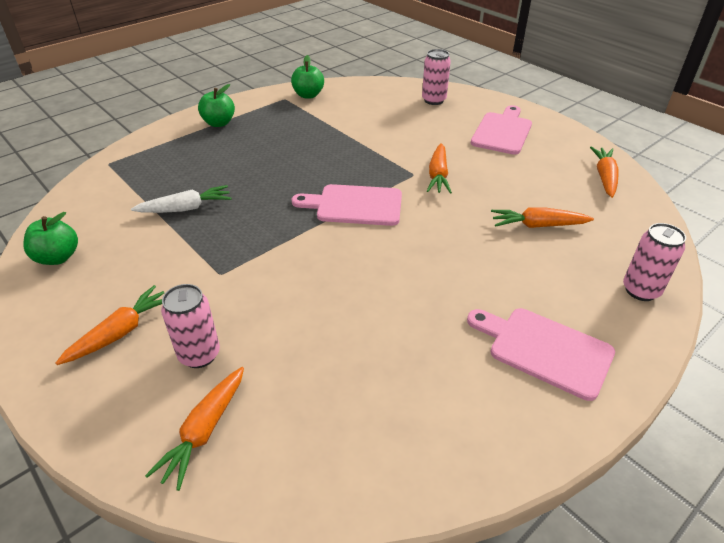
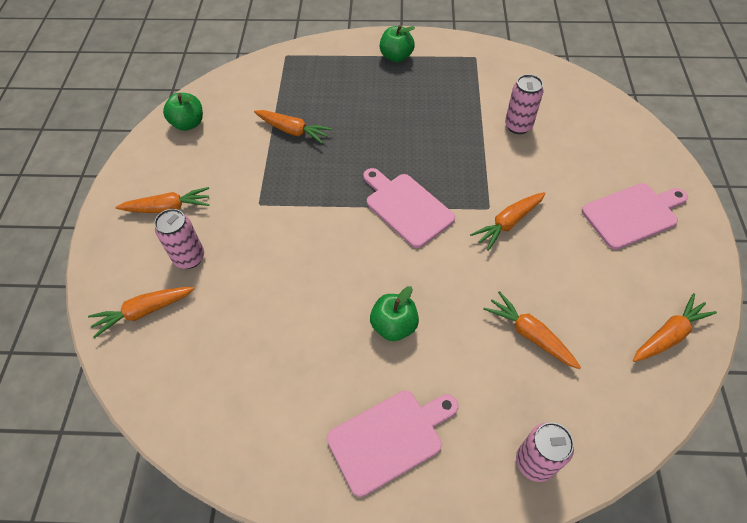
camera: 45 degrees right, 15 degrees up
(186, 208) = (293, 131): white carrot -> orange carrot
(308, 95) = (500, 64): green apple -> green apple (394, 326)
(433, 100) = (611, 135): pink can -> pink can (518, 126)
(544, 350) = (389, 438): pink cutting board -> pink cutting board turned 75 degrees clockwise

